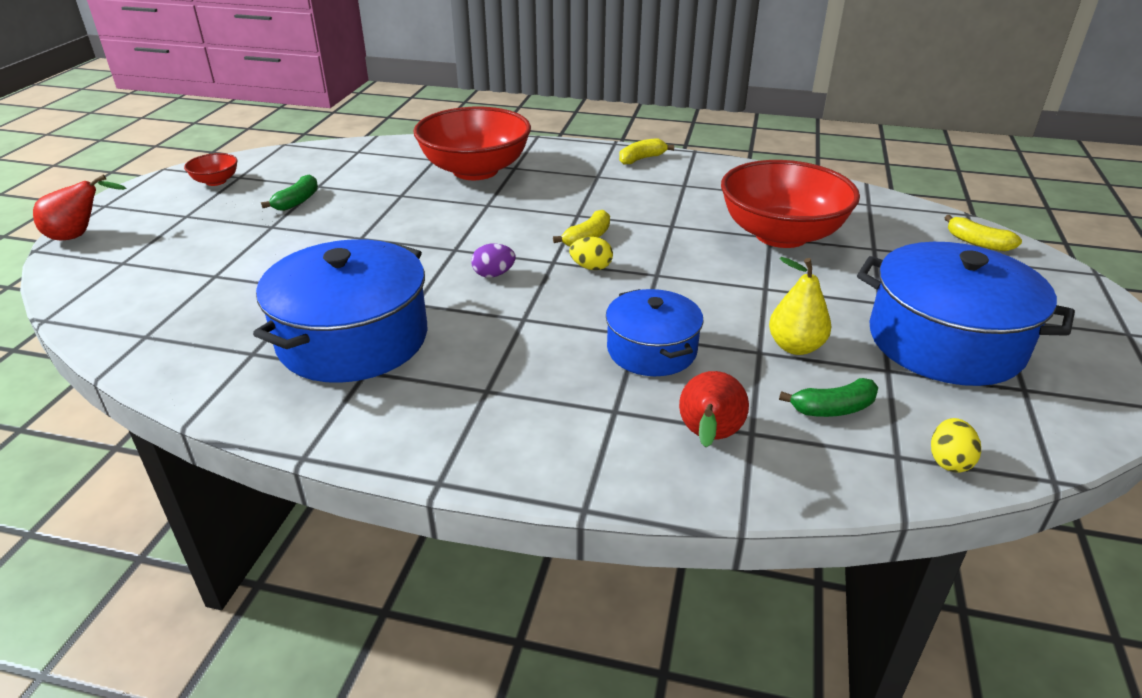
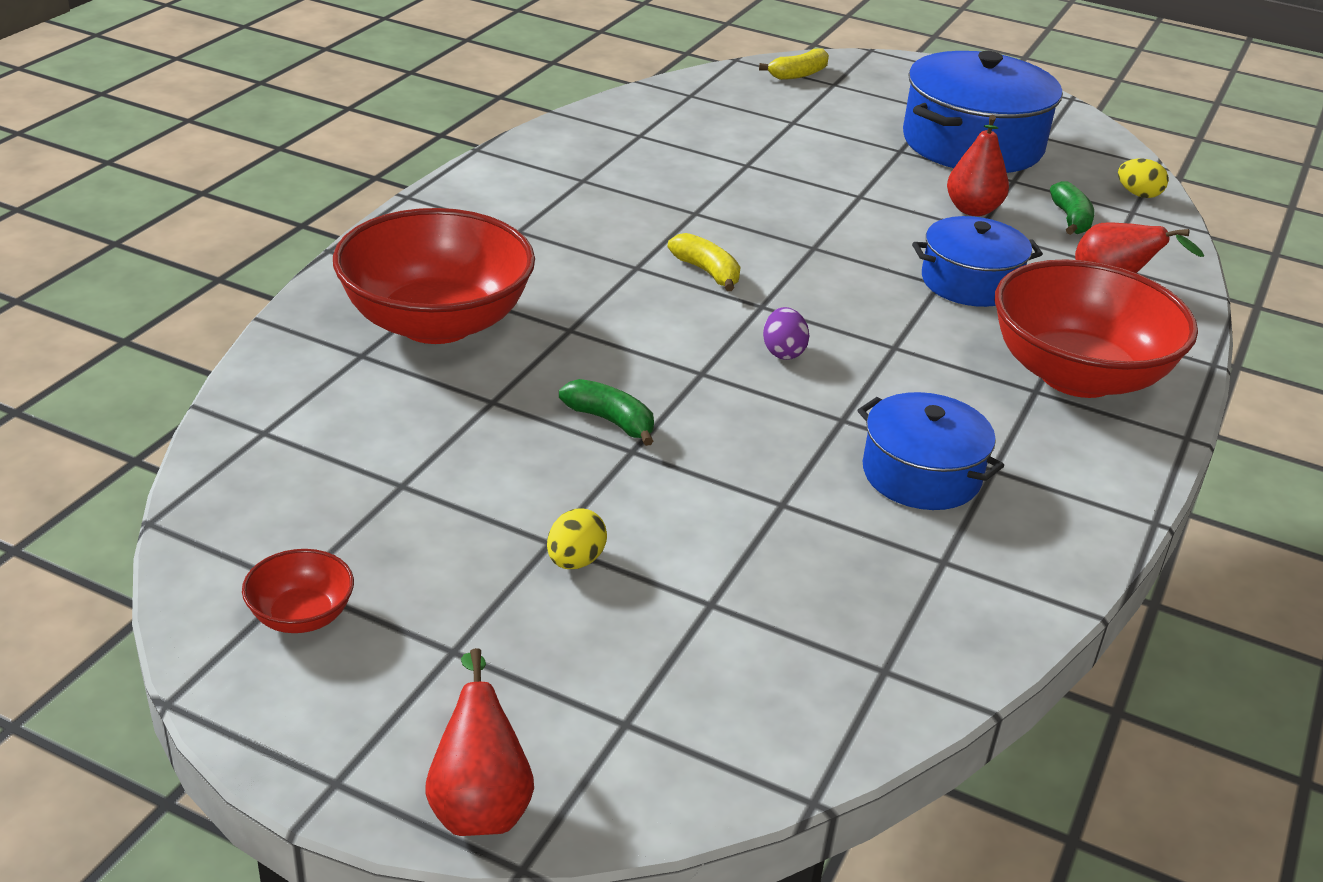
camera: 80 degrees left, 0 degrees up
(297, 201) = (460, 511): green banana -> green banana (610, 421)
(353, 339) = (921, 474): blue pot -> blue pot, size x0.59
(591, 267) = (785, 283): yellow egg -> yellow egg (575, 561)
(641, 159) = (480, 189): yellow banana -> none
(781, 235) = (745, 158): red bowl -> red bowl (1077, 375)
(795, 347) = (972, 210): yellow pear -> red pear

